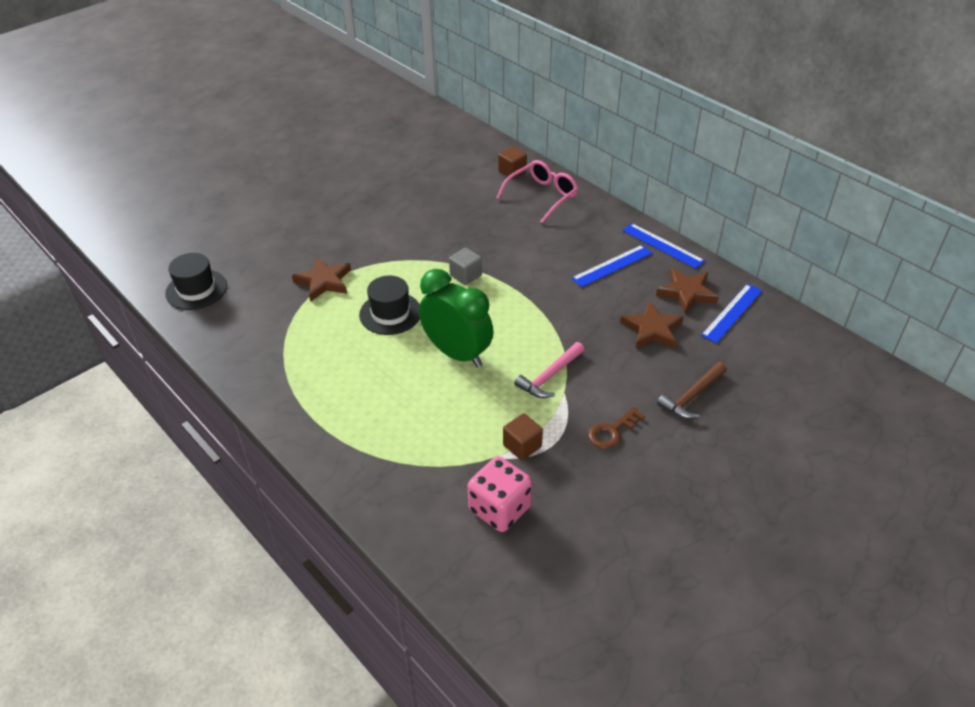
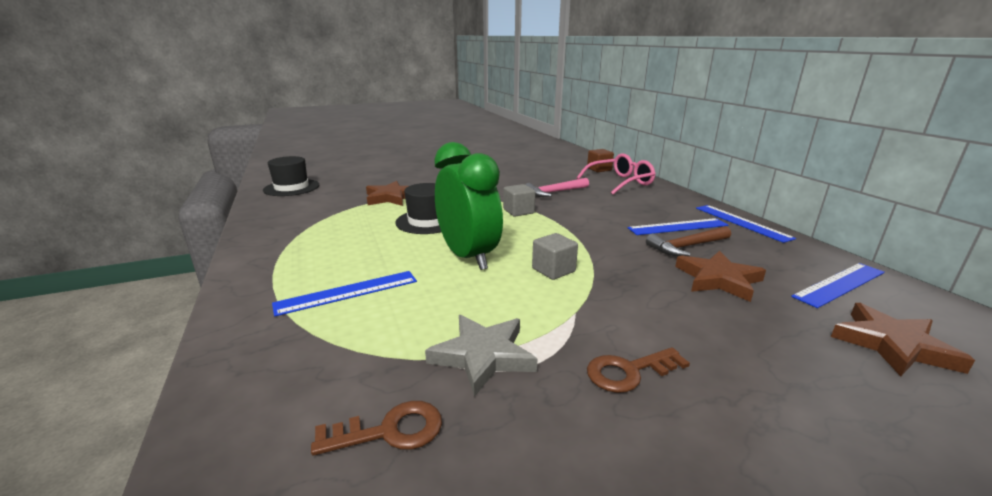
camera: 20 degrees right, 20 degrees down
(390, 419) = (347, 292): none -> blue ruler
(500, 509) = (389, 431): pink dice -> brown key
(522, 446) = (483, 356): brown cube -> grey star
(532, 351) = (553, 270): none -> grey cube
(550, 376) = (563, 294): pink hammer -> pink hammer (554, 192)
(687, 293) = (770, 258): brown star -> brown star (893, 345)
(692, 396) = (776, 359): brown hammer -> brown hammer (687, 247)

